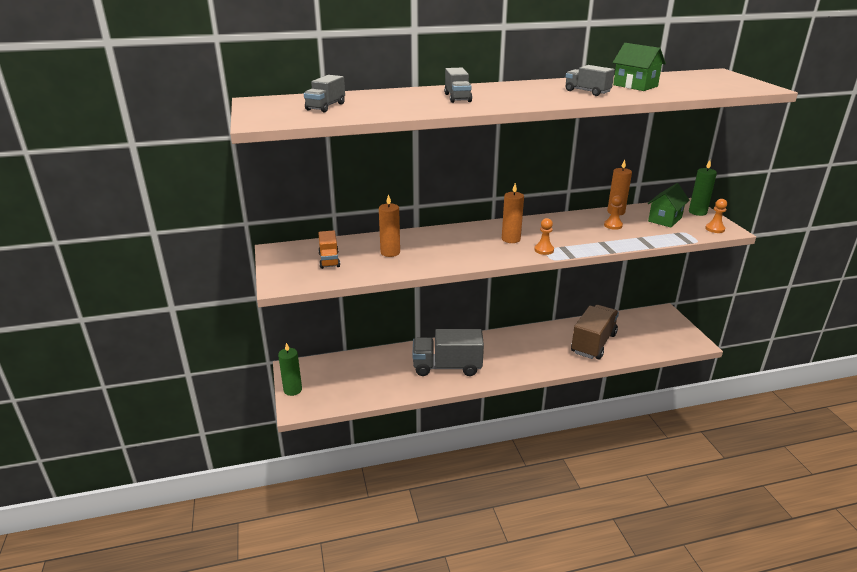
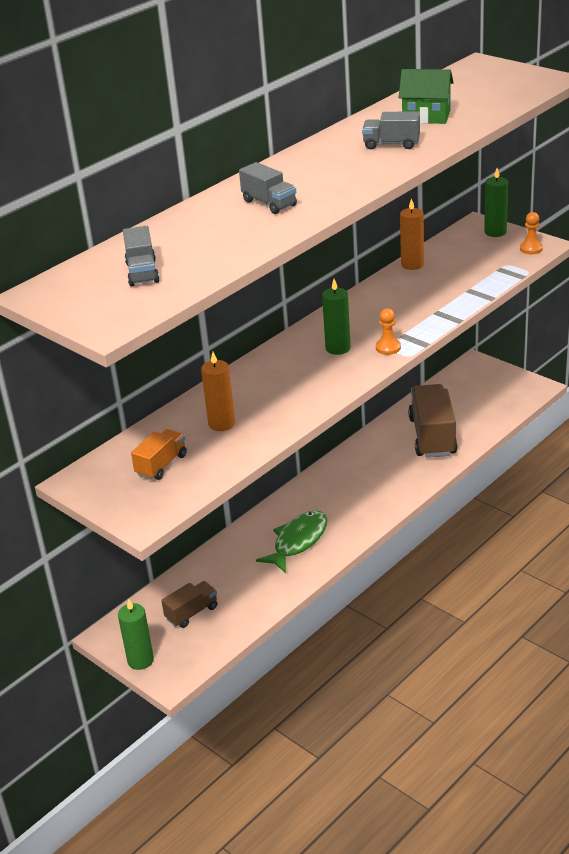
camera: 30 degrees left, 5 degrees up
(329, 260) = (161, 465): orange truck -> orange truck turned 105 degrees counterclockwise
(346, 378) = (192, 613): none -> brown truck
(447, 367) = (298, 541): grey truck -> green fish
(511, 239) = (338, 348): orange candle -> green candle
(613, 225) = (427, 285): orange pawn -> none
(665, 219) = (472, 255): green house -> none

